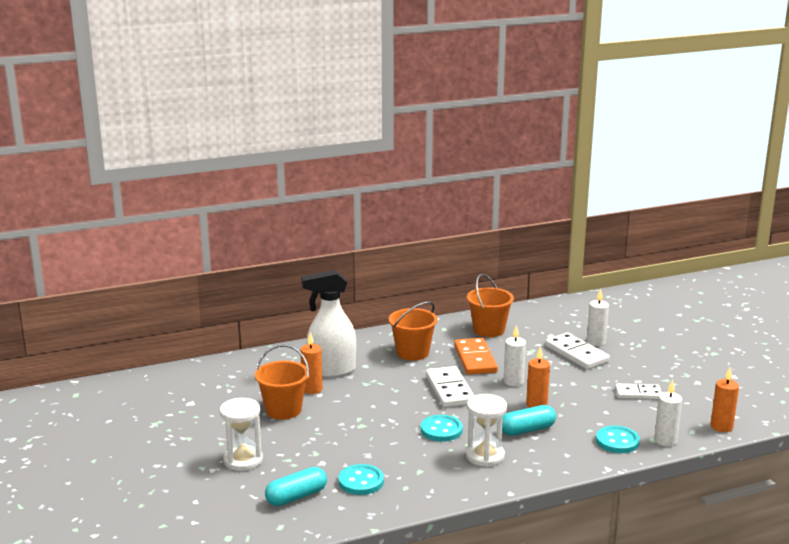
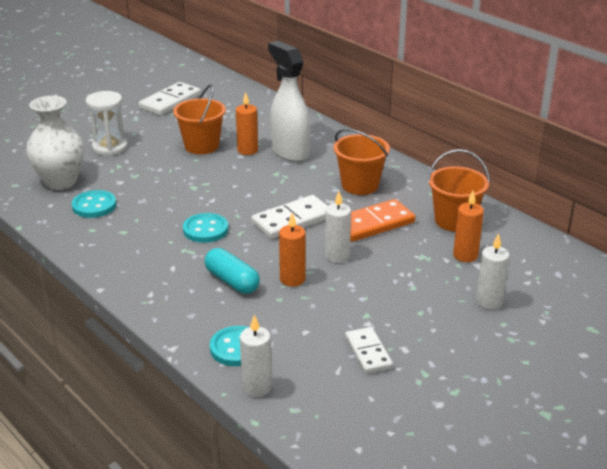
camera: 70 degrees right, 10 degrees up
(296, 497) = (61, 182): turquoise capsule -> white vase
(485, 456) = (165, 263): white hourglass -> none
(576, 354) = (442, 290): white domino -> white domino (170, 101)
(721, 427) = (320, 436): orange candle -> orange candle (465, 255)

